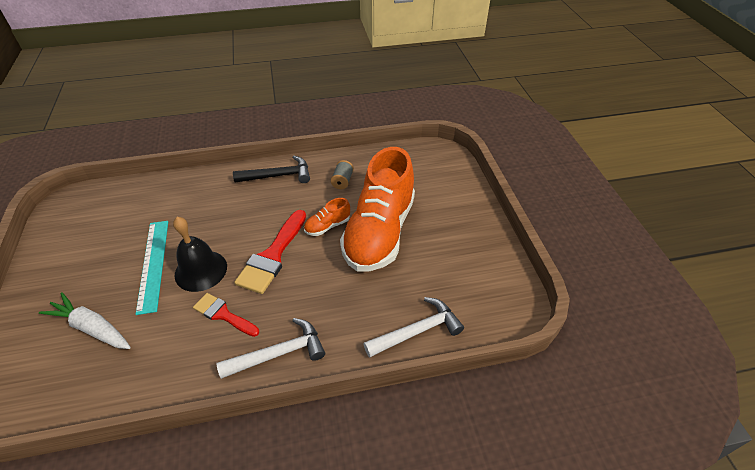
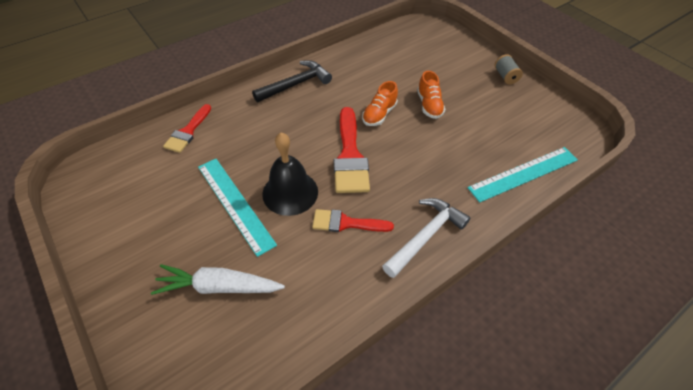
camera: 25 degrees left, 5 degrees up
(165, 191) = (188, 131): none -> red brush
(342, 181) = (361, 72): grey spool -> grey spool (505, 76)
(379, 232) = (429, 105): orange shoe -> orange shoe, size x0.40
(417, 331) = (524, 174): white hammer -> turquoise ruler

